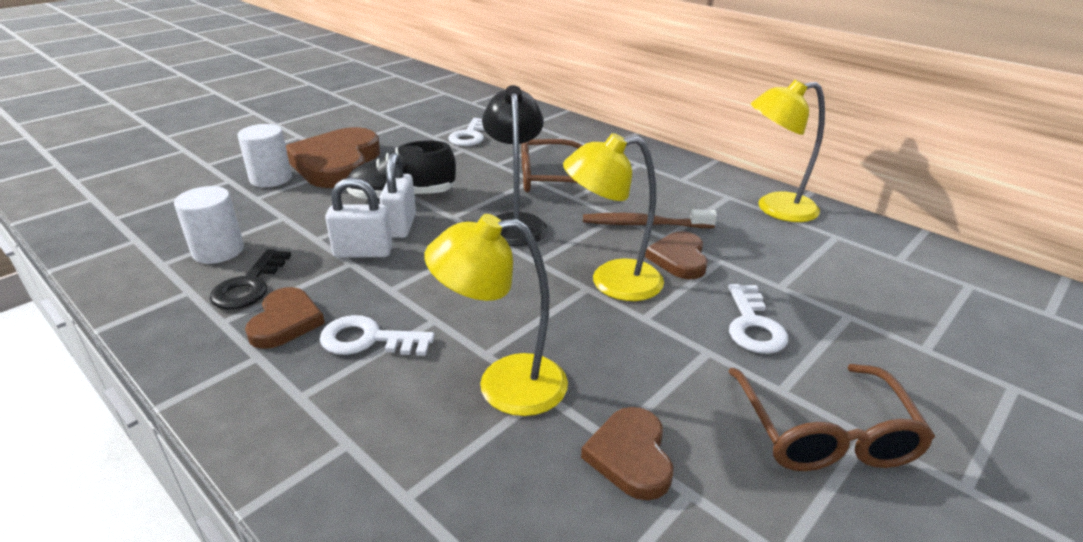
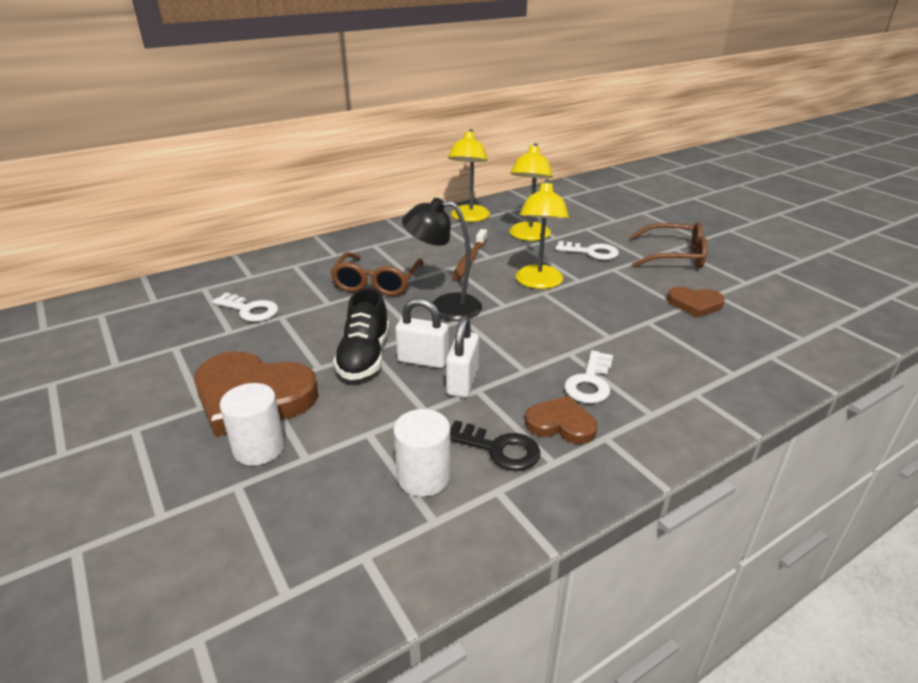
camera: 75 degrees left, 0 degrees up
(503, 385) = (640, 333): yellow lamp -> yellow lamp (528, 236)
(679, 258) = (518, 257): brown heart -> none

